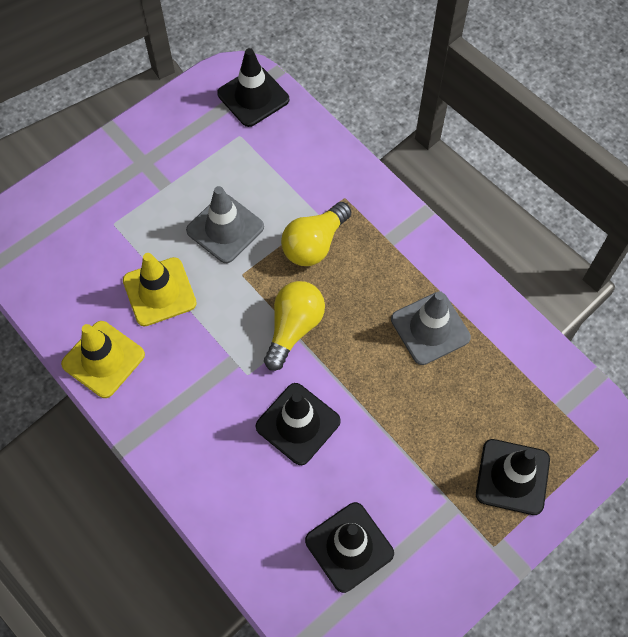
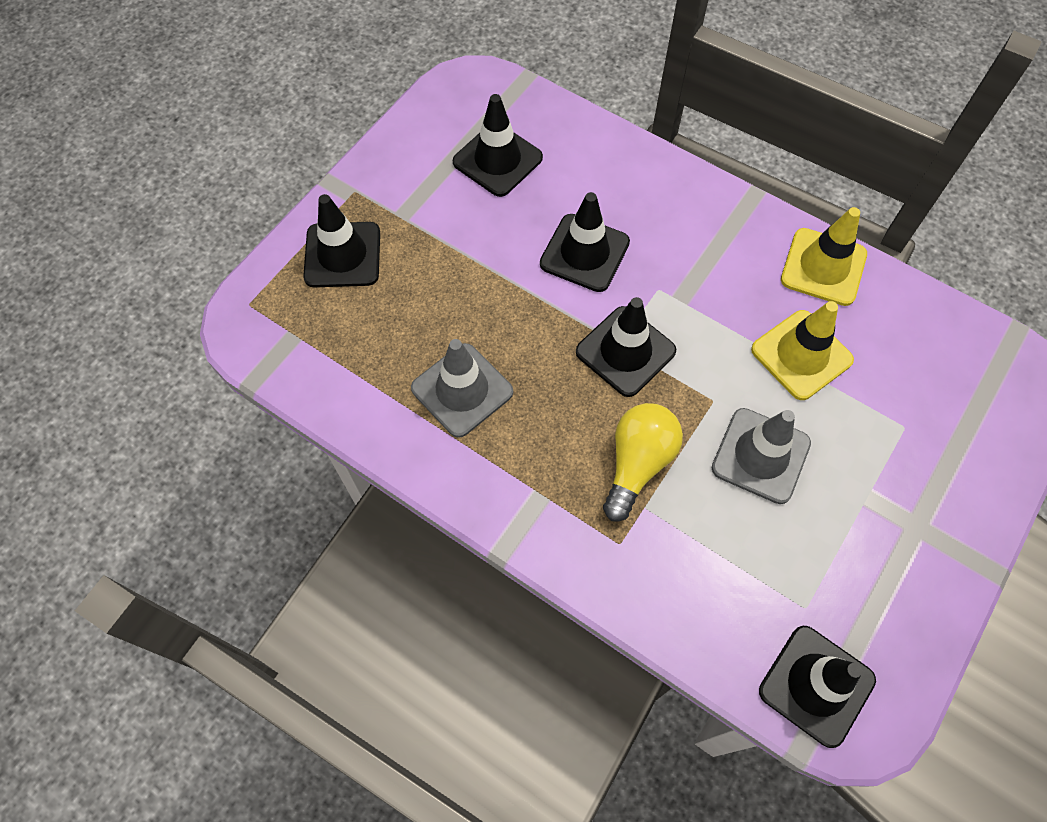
camera: 165 degrees right, 0 degrees up
(294, 328) = (625, 351): yellow light bulb -> black traffic cone

